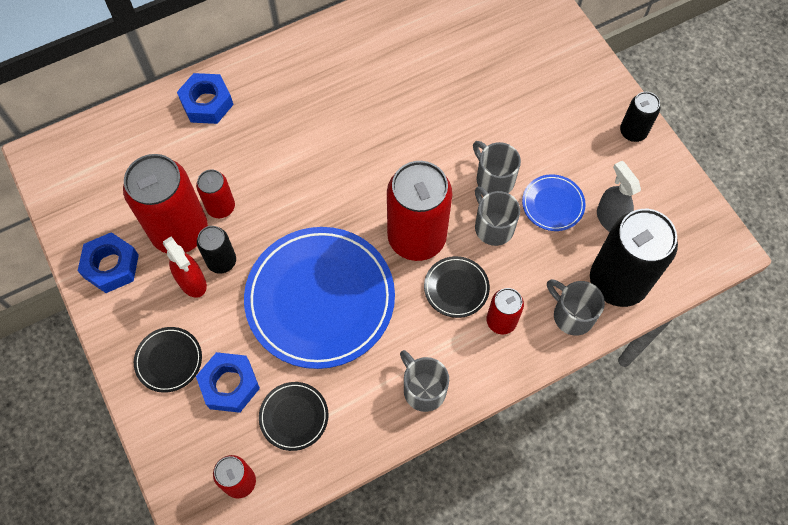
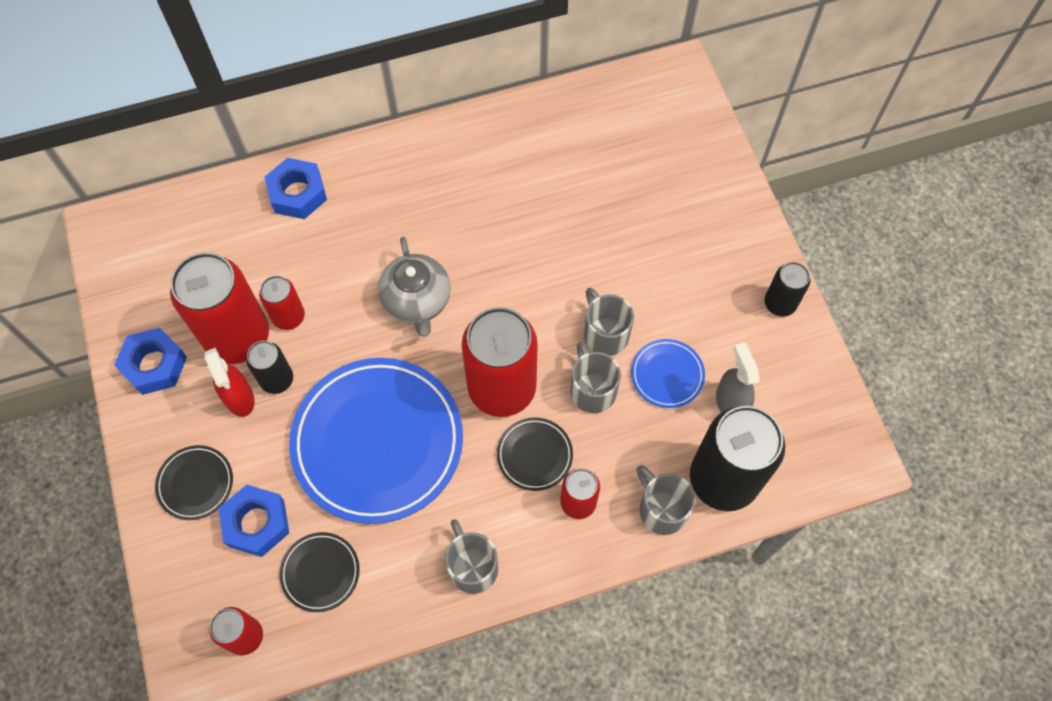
camera: 10 degrees right, 0 degrees up
(329, 177) = (417, 301): none -> grey teapot

